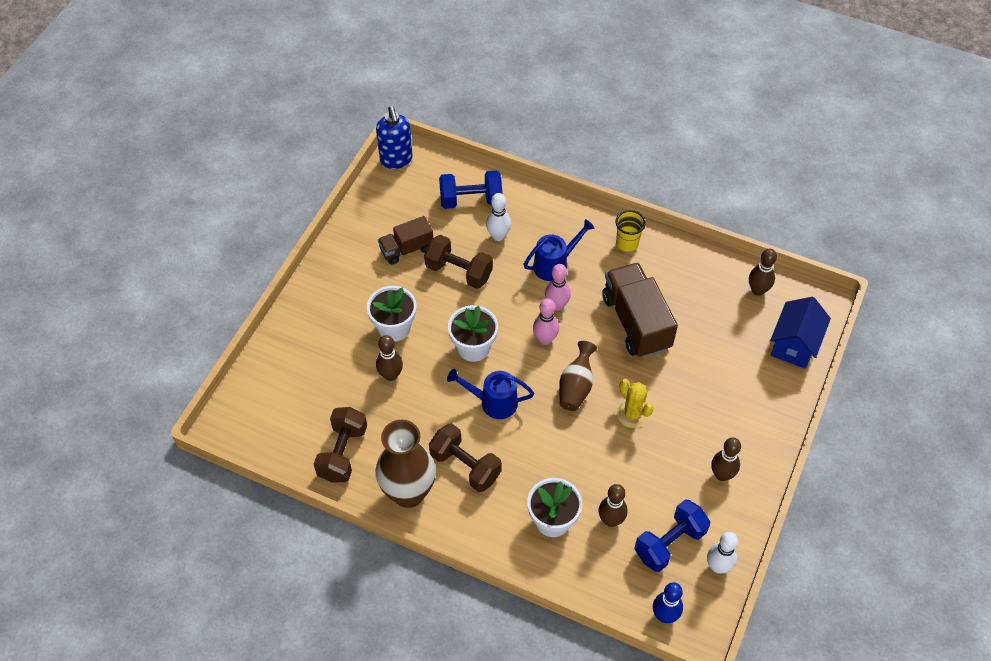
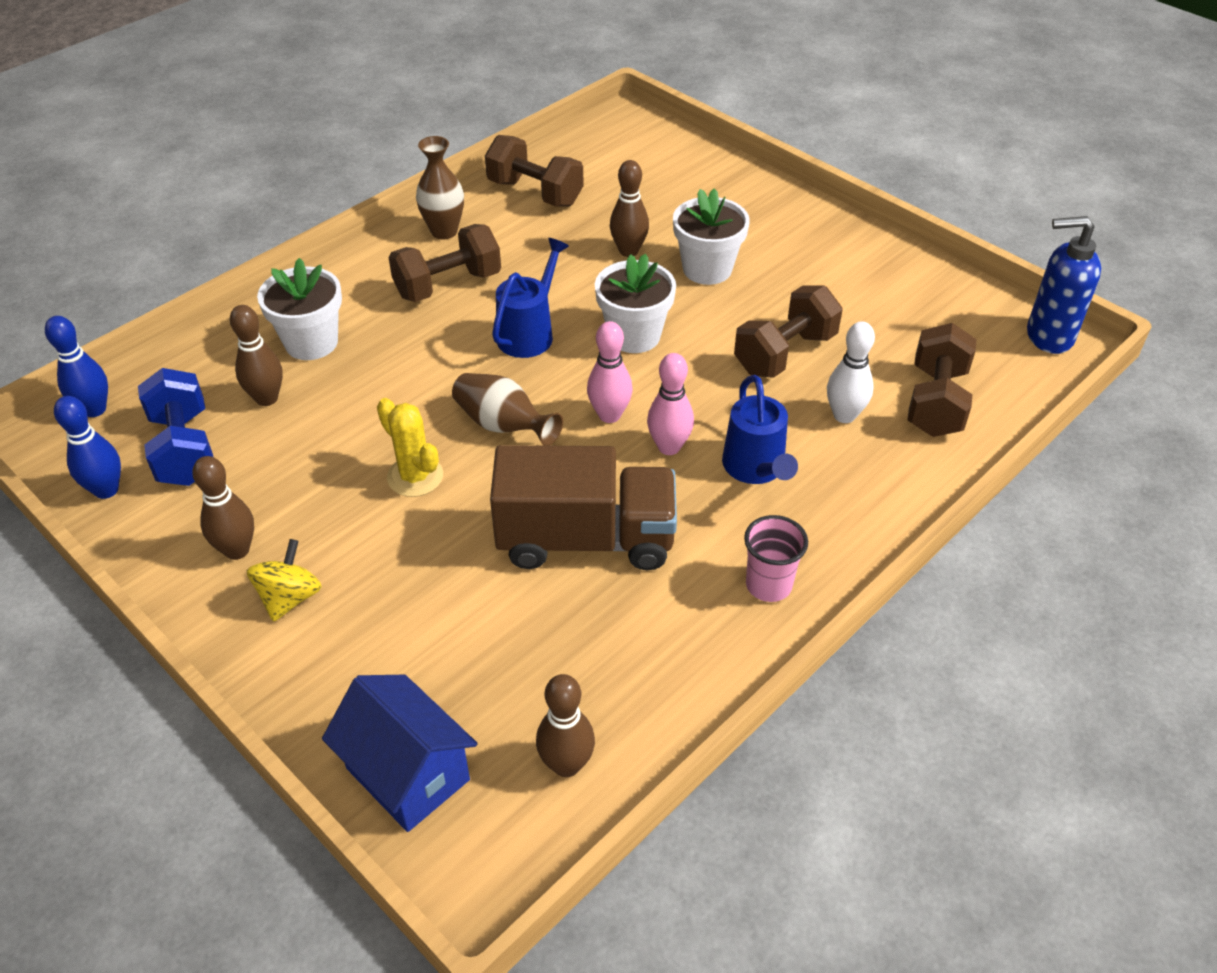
camera: 110 degrees right, 10 degrees down
(406, 249) = (850, 309): brown truck -> none
(408, 493) = (444, 231): brown vase -> brown vase, size x0.59
(471, 200) = (936, 402): blue dumbbell -> brown dumbbell
(627, 243) = (768, 585): yellow cup -> pink cup
(632, 414) = (415, 476): yellow cactus -> yellow cactus turned 60 degrees clockwise
(718, 566) = (106, 490): white bowling pin -> blue bowling pin
(736, 435) = (289, 598): none -> yellow spinning top

